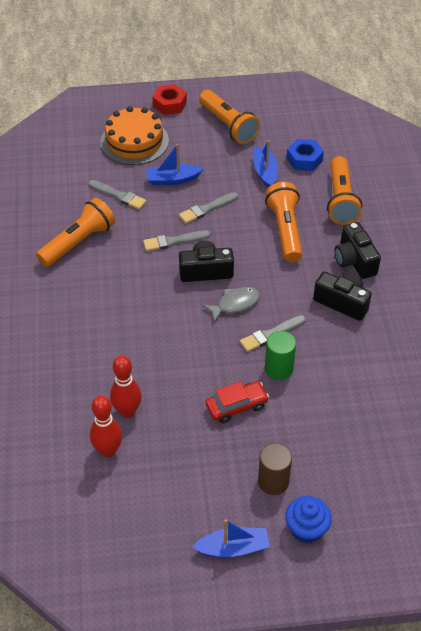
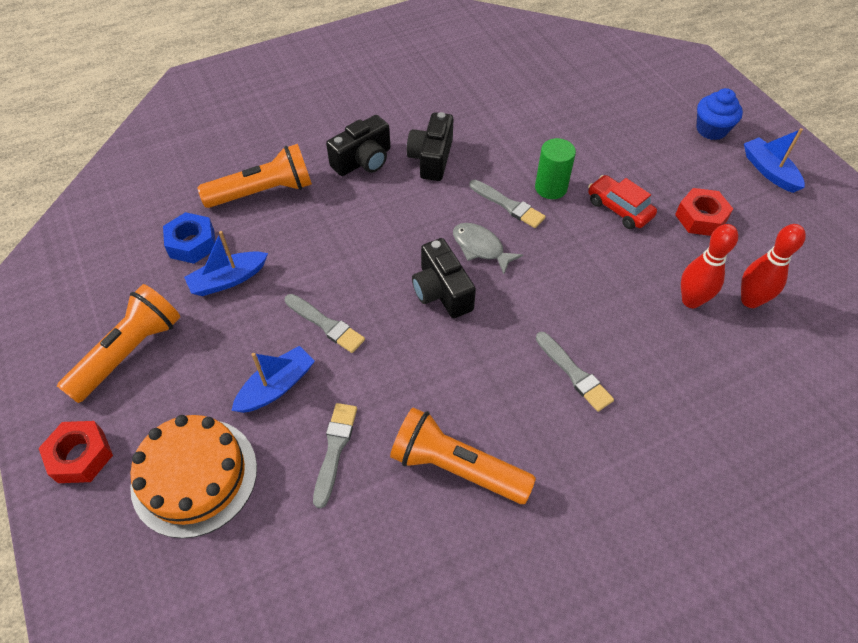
camera: 110 degrees left, 5 degrees up
(172, 180) = (276, 387): blue boat -> blue boat turned 105 degrees counterclockwise
(174, 241) = (403, 343): grey brush -> grey brush (574, 373)
(202, 460) = (700, 218): none -> red nut
(273, 481) = (683, 161): brown cylinder -> none
(285, 230) = (336, 231): orange flashlight -> none

